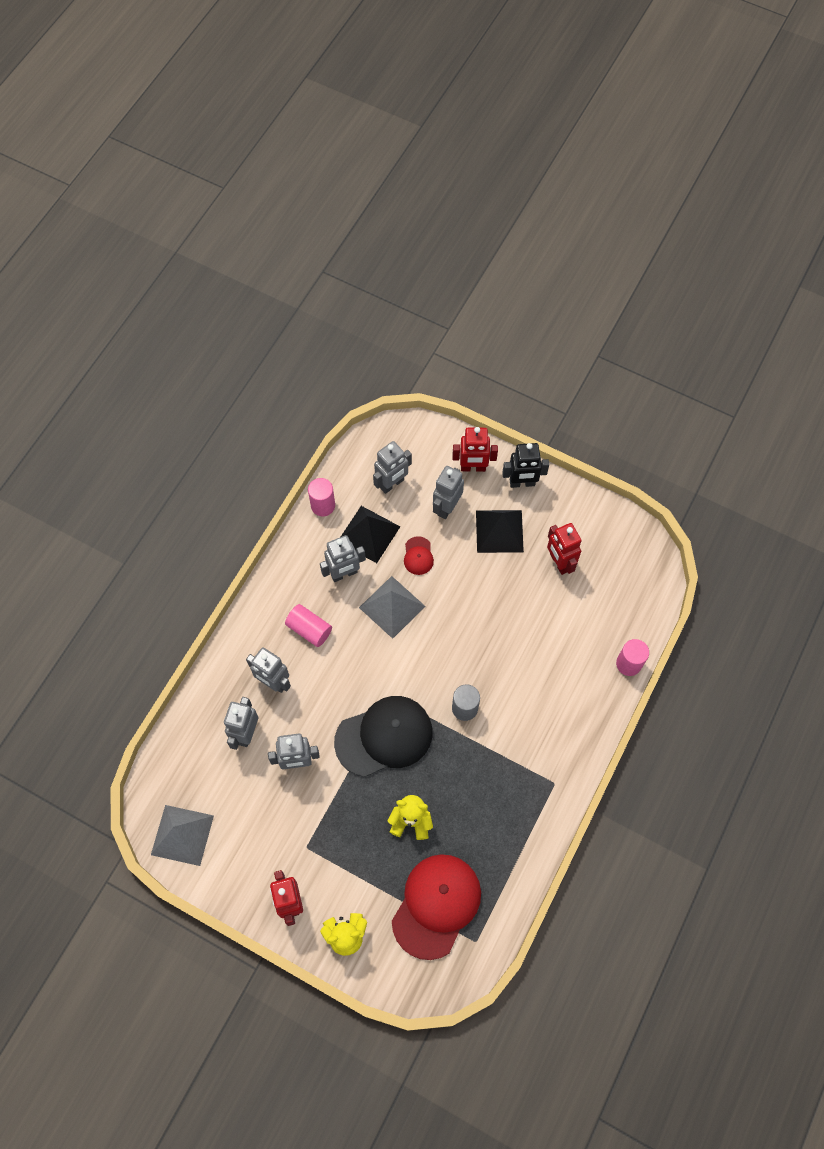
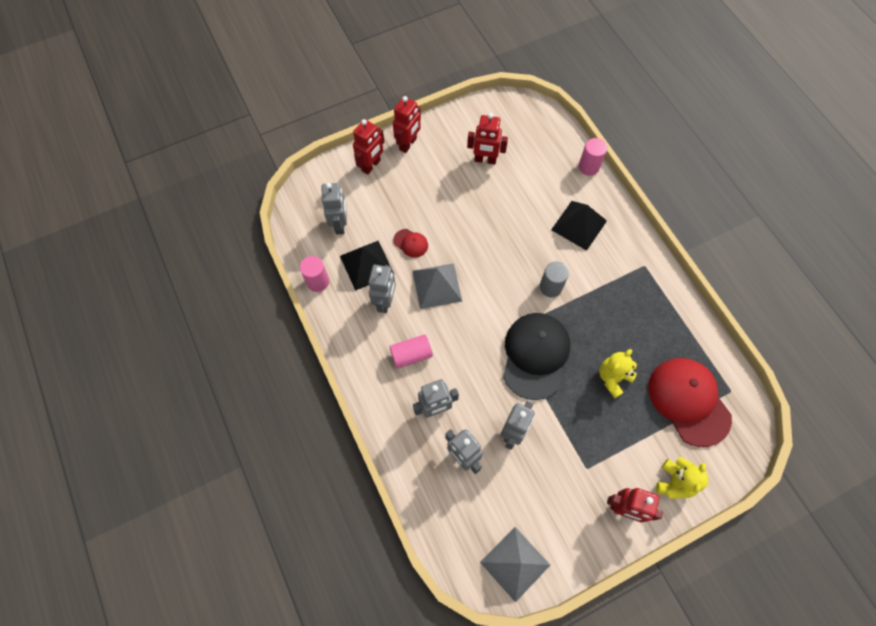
camera: 55 degrees left, 0 degrees up
(446, 507) = (388, 201): grey robot -> none
(499, 531) = (433, 180): black pyramid -> black pyramid (579, 225)
(522, 483) = (408, 144): black robot -> red robot

